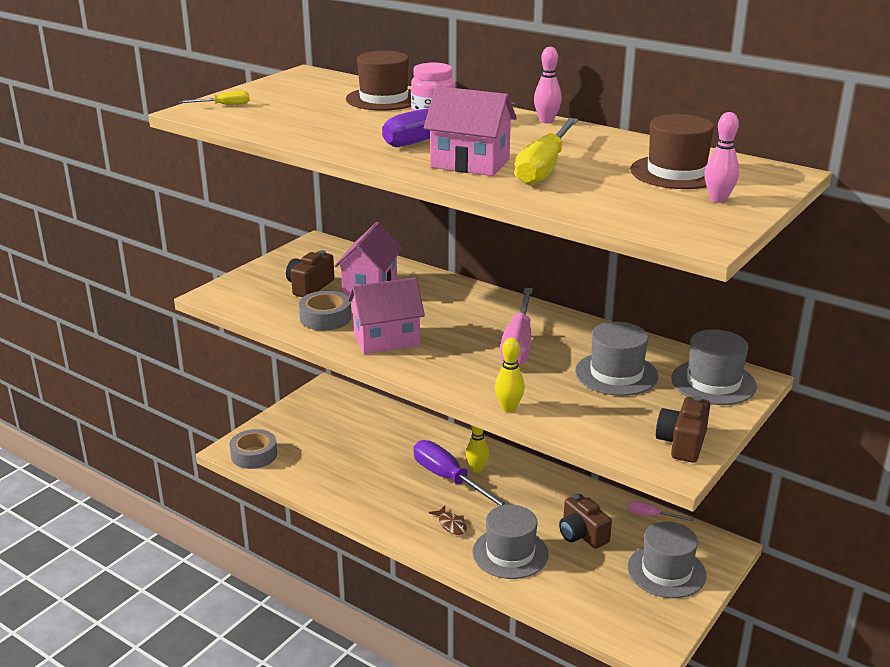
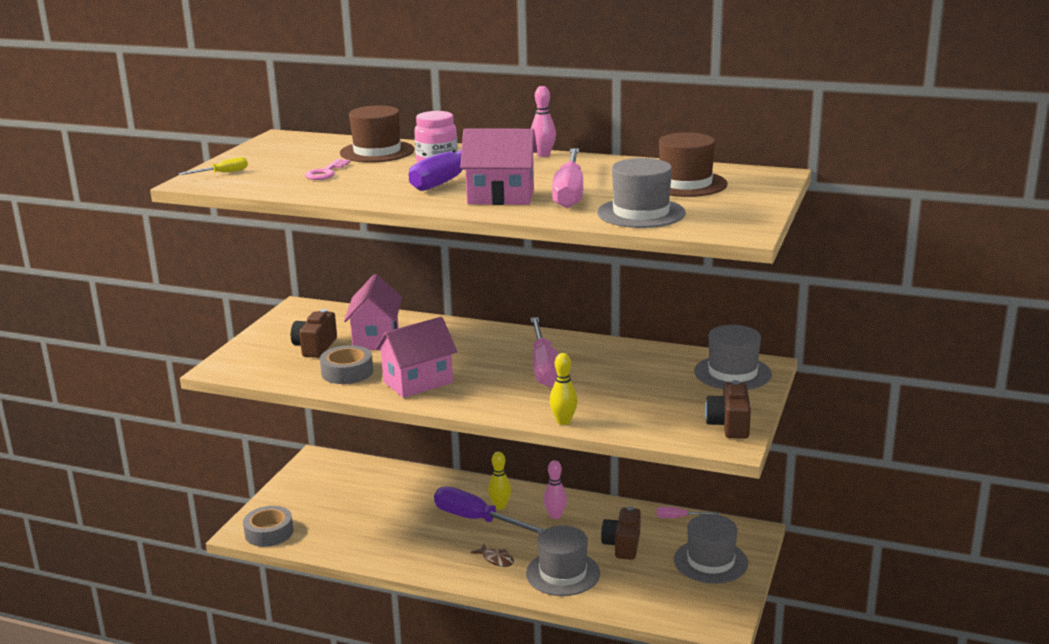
camera: 15 degrees left, 5 degrees down
(319, 116) = (326, 172): none -> pink key
(544, 168) = (569, 193): yellow screwdriver -> pink screwdriver
(582, 534) = (622, 545): brown camera -> brown camera turned 60 degrees clockwise
(616, 374) = (645, 379): grey hat -> grey hat (641, 213)
(718, 199) = (734, 200): pink bowling pin -> pink bowling pin (555, 516)

